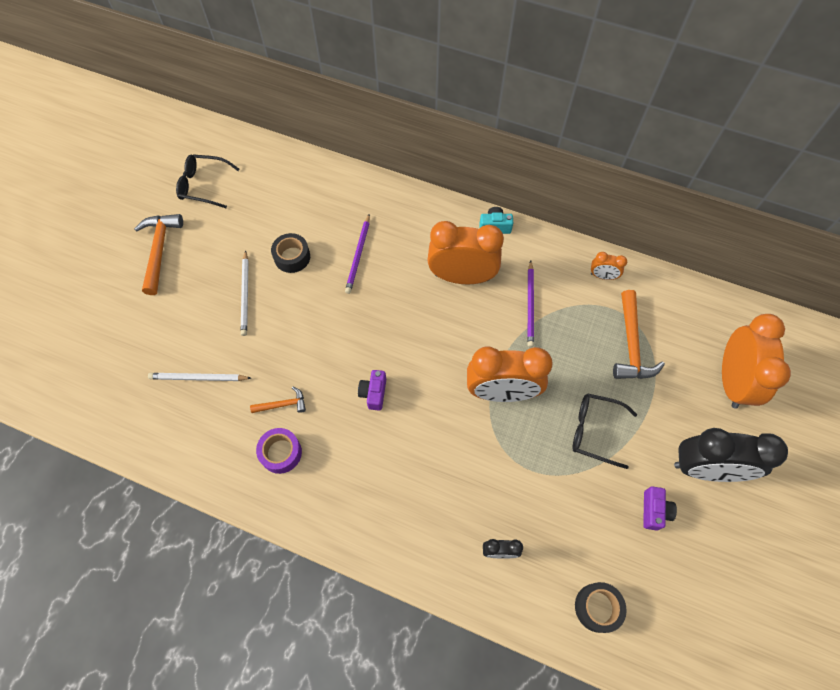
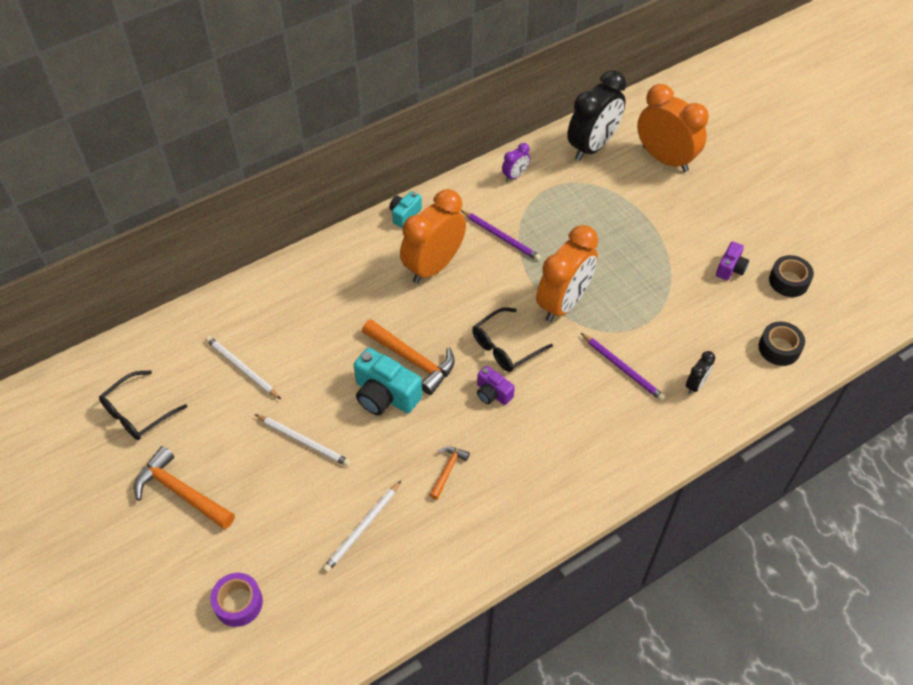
camera: 55 degrees left, 10 degrees down
(279, 218) = (242, 368): none -> white pencil
(281, 453) = (495, 496): purple tape -> purple tape (238, 603)
(292, 257) = (297, 381): black tape -> black tape (788, 281)
(319, 320) = (385, 395): none -> turquoise camera
(358, 255) = (343, 328): purple pencil -> purple pencil (623, 368)
(595, 431) = (642, 264): black glasses -> black glasses (505, 347)
(602, 276) = (515, 175): orange clock -> purple clock
(631, 345) = (589, 196): orange hammer -> orange hammer (413, 360)
(654, 511) = (730, 268): purple camera -> purple camera turned 75 degrees clockwise
(705, 469) = (720, 218): black clock -> black clock (592, 146)

